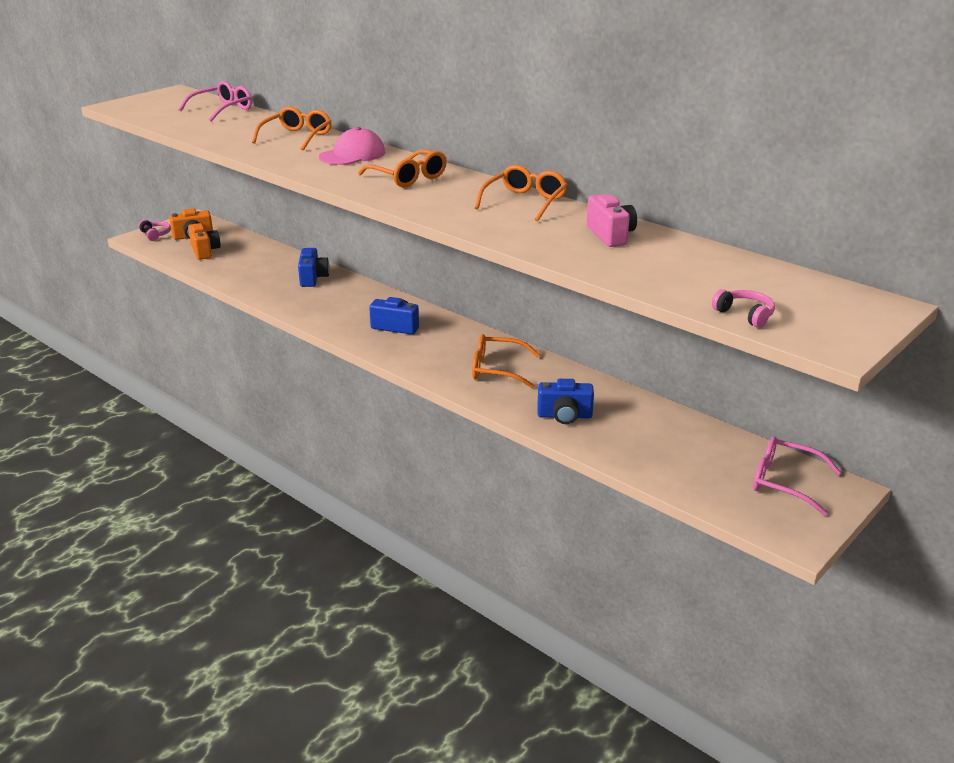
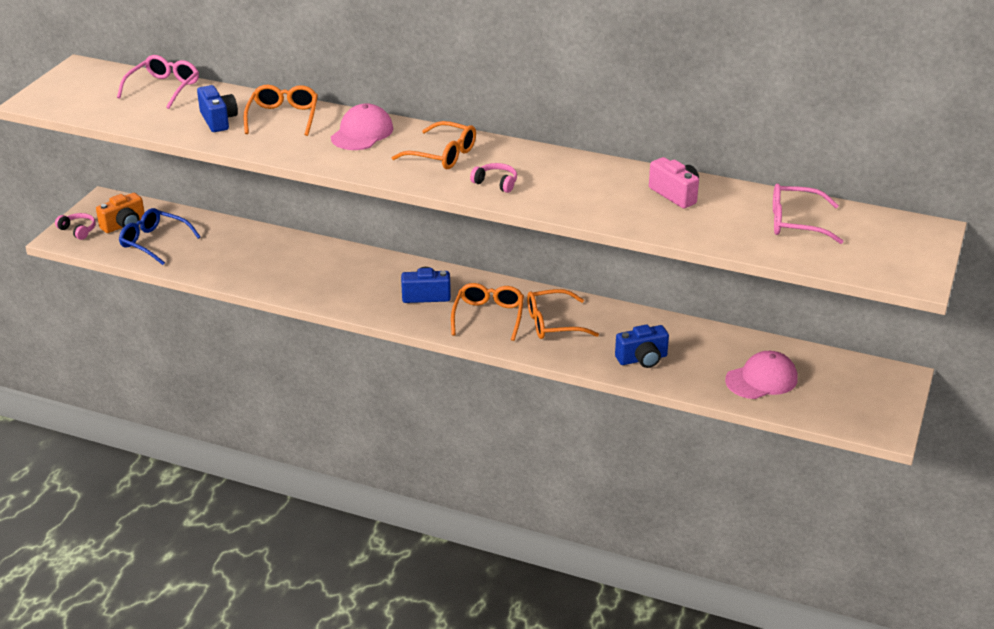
camera: 20 degrees left, 5 degrees up
(205, 251) = (154, 242): orange camera -> blue glasses
(313, 278) = (299, 254): blue camera -> blue camera (218, 120)
(525, 202) = (574, 167): orange glasses -> orange glasses (488, 316)
(680, 459) = (761, 379): none -> pink cap
(745, 315) = (834, 261): pink headphones -> pink headphones (496, 183)
(784, 482) = (852, 381): pink glasses -> pink glasses (795, 223)

